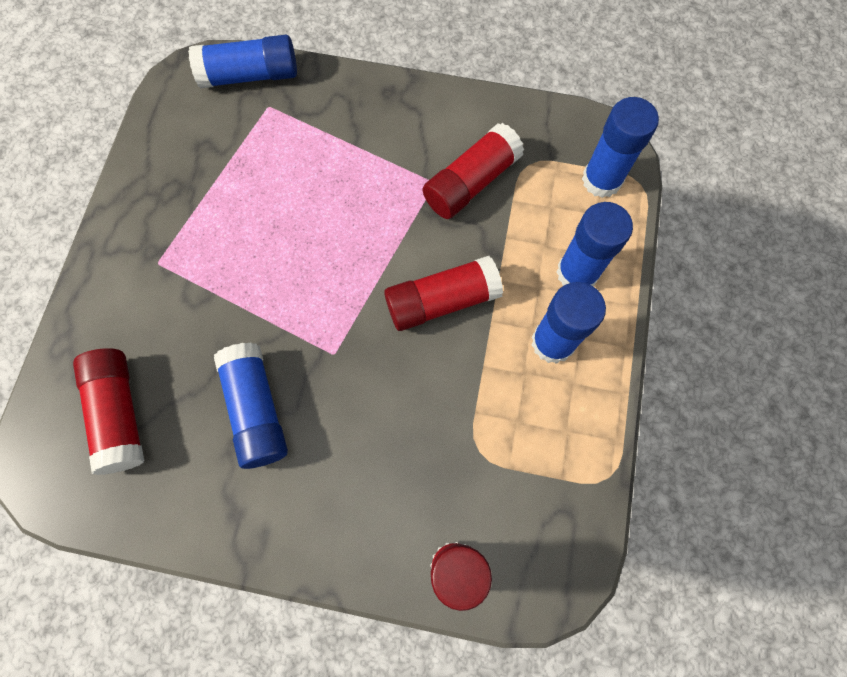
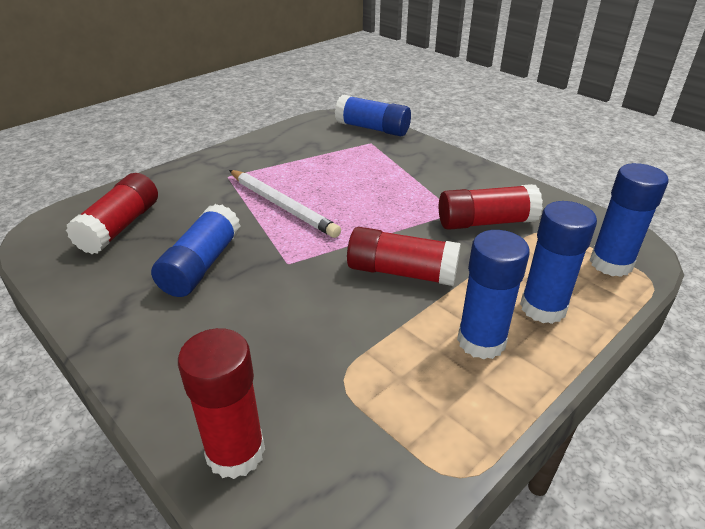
camera: 35 degrees right, 35 degrees down
(260, 276) = (282, 206): none -> white pencil

